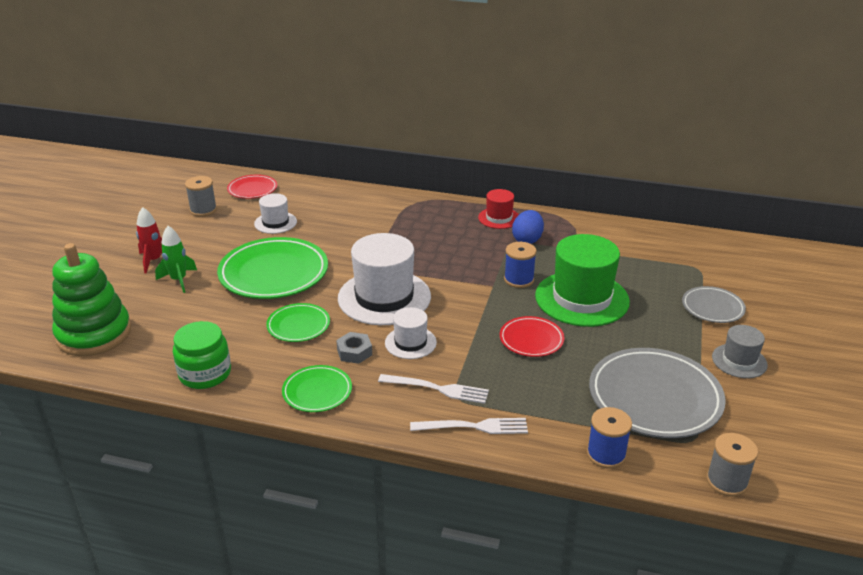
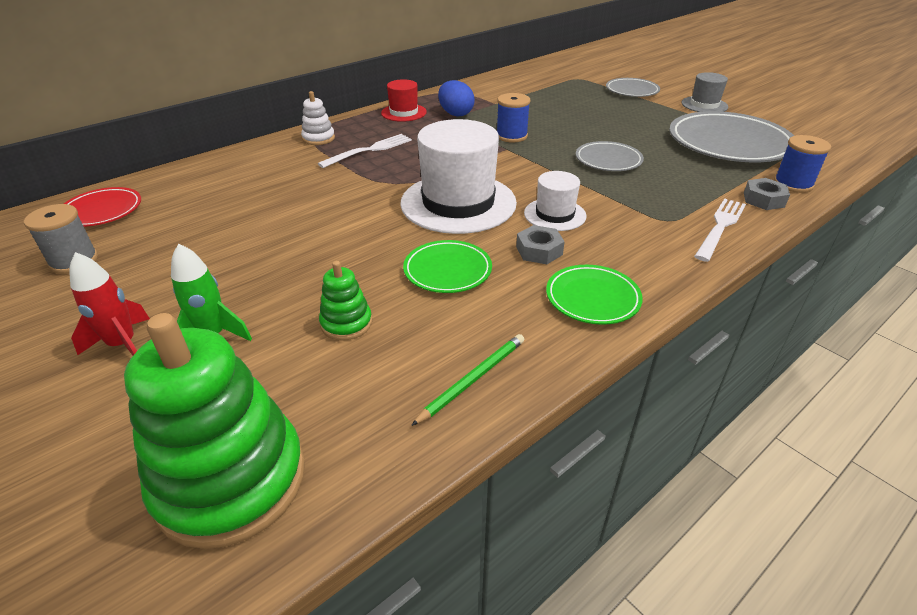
camera: 55 degrees left, 5 degrees up
(205, 374) = (473, 379): green jar -> green pencil
(219, 314) = (346, 323): none -> green stacking toy
(274, 273) = (314, 253): green plate -> none
(275, 222) = (207, 219): white hat -> none
(413, 206) = (318, 138): none -> white stacking toy
(438, 389) = (646, 225): white fork -> white fork (370, 150)
(531, 339) = (608, 160): red plate -> grey plate
(551, 442) = (763, 200): none -> grey nut
(582, 298) = (570, 124): green hat -> none
(726, 481) = (846, 155): grey spool -> none

